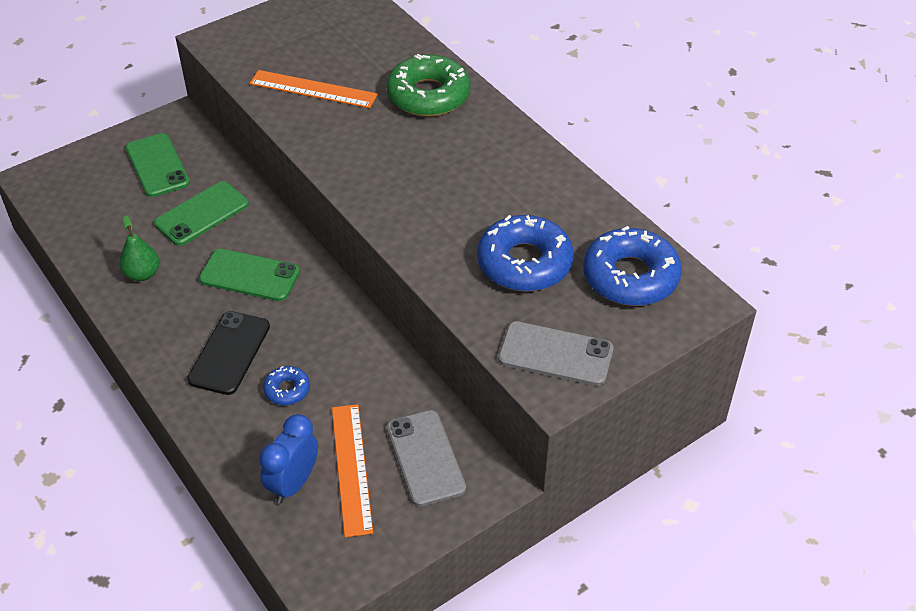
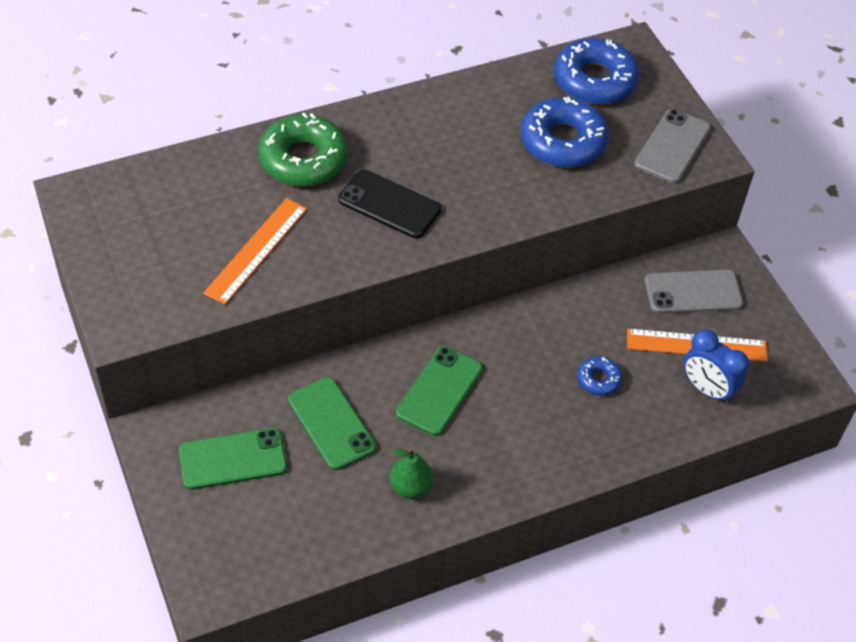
camera: 80 degrees left, 5 degrees up
(229, 353) = (542, 420): black phone -> black phone (389, 204)

